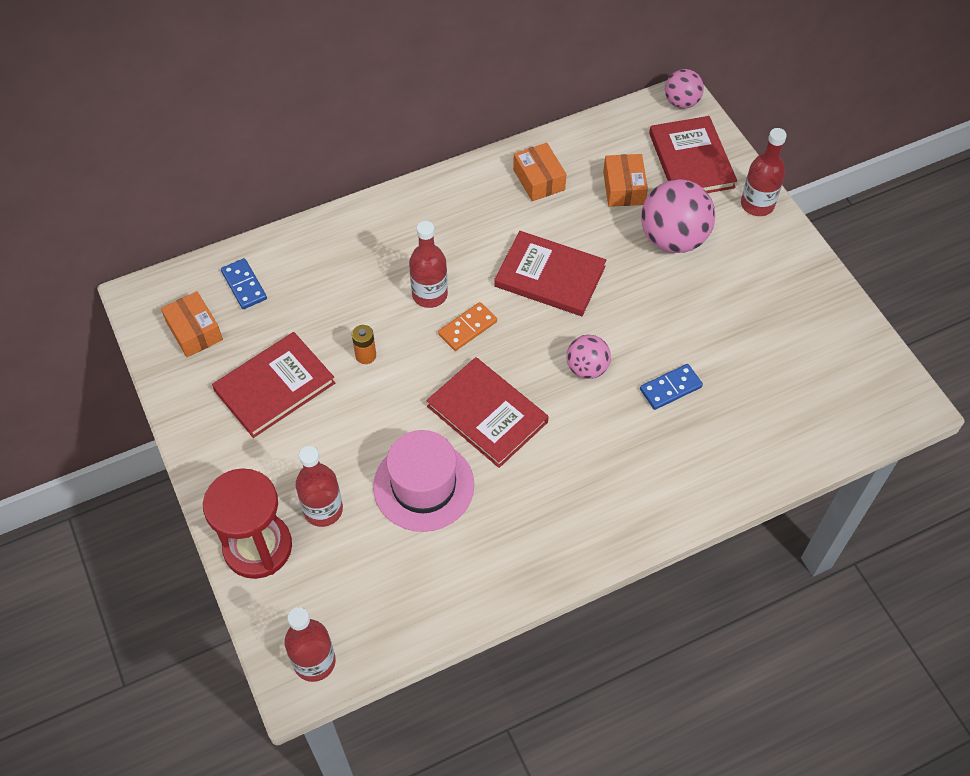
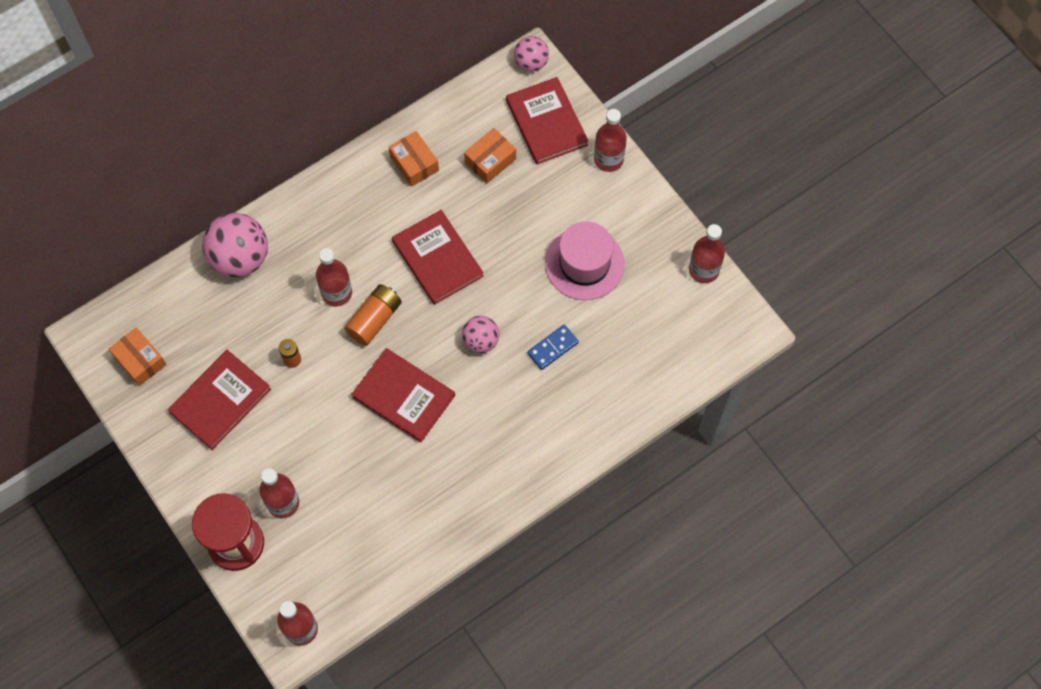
camera: 10 degrees left, 10 degrees up
(244, 285) = (173, 309): blue domino -> none
(423, 486) = (361, 468): pink hat -> pink hat (584, 263)
(467, 328) = (374, 319): orange domino -> orange battery
(550, 276) = (437, 259): red book -> red book turned 45 degrees clockwise
(623, 188) = (490, 160): orange box -> orange box turned 60 degrees clockwise
(673, 239) = (539, 205): pink ball -> pink ball (240, 258)
(858, 331) = (703, 270): none -> red bottle

